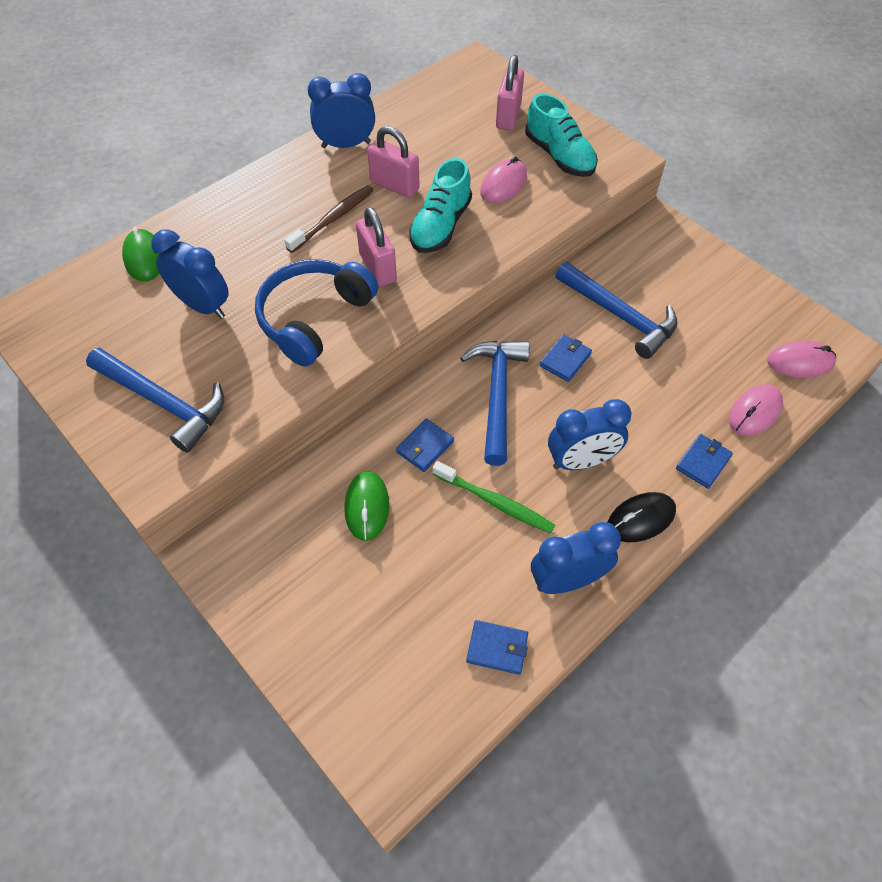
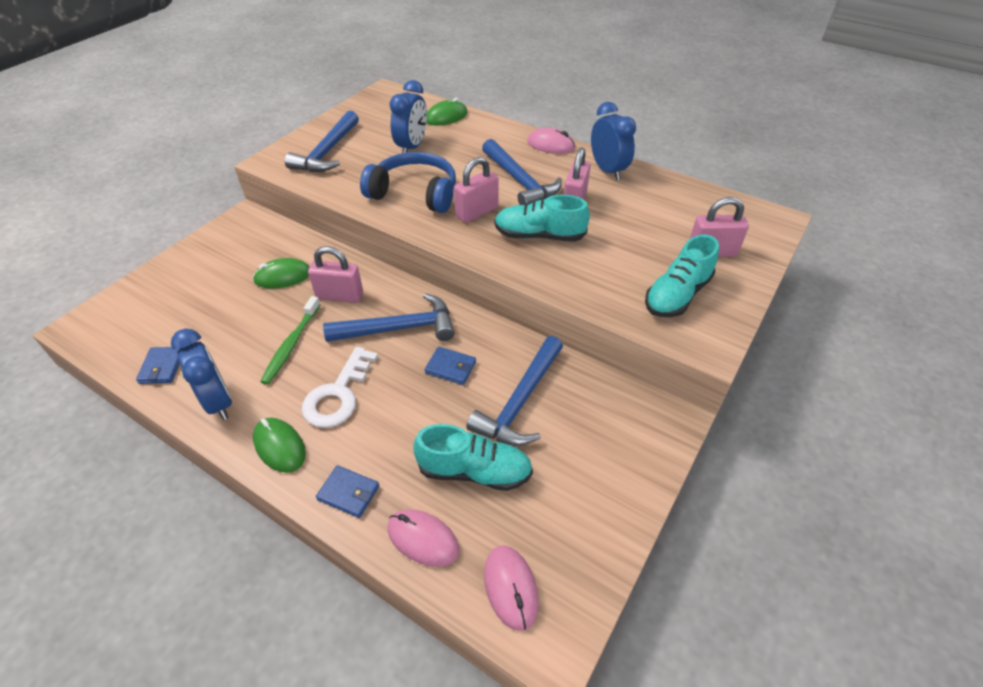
camera: 75 degrees right, 10 degrees down
(333, 219) = (520, 181): brown toothbrush -> blue hammer
(425, 447) = (340, 296): blue wallet -> pink padlock
(503, 184) = (612, 264): pink mouse -> pink mouse (550, 145)
(581, 461) = (338, 394): blue clock -> white key
(641, 519) = (279, 446): black mouse -> green mouse
(691, 364) = (474, 471): none -> turquoise shoe

